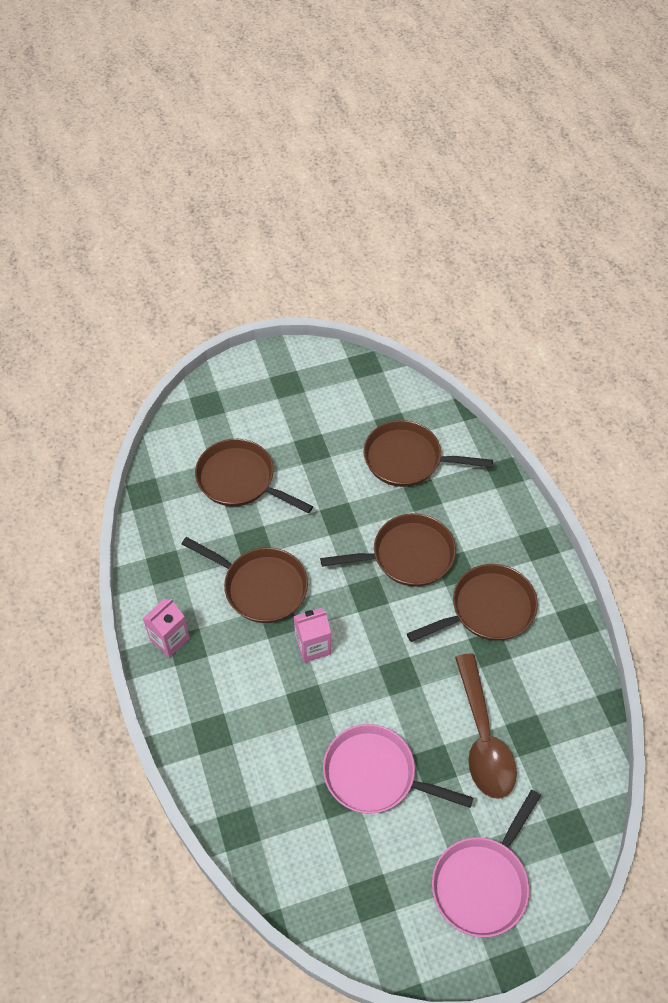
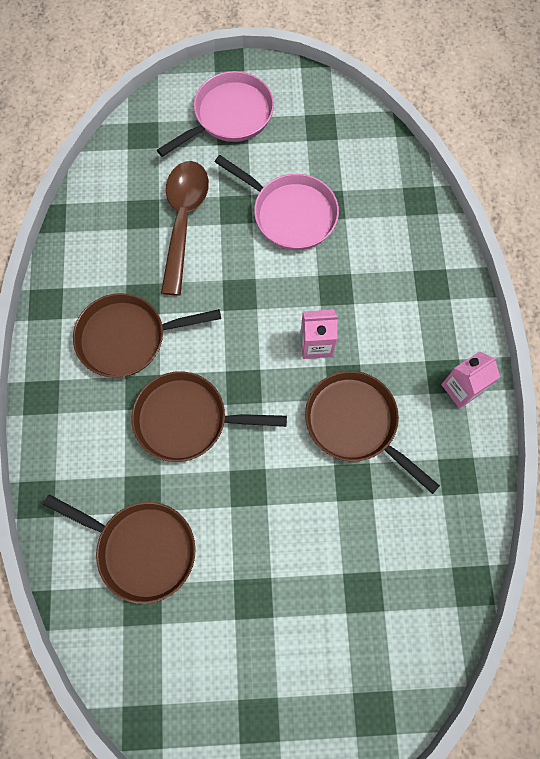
camera: 165 degrees left, 15 degrees up
(240, 480) = (352, 573): brown pan -> none

